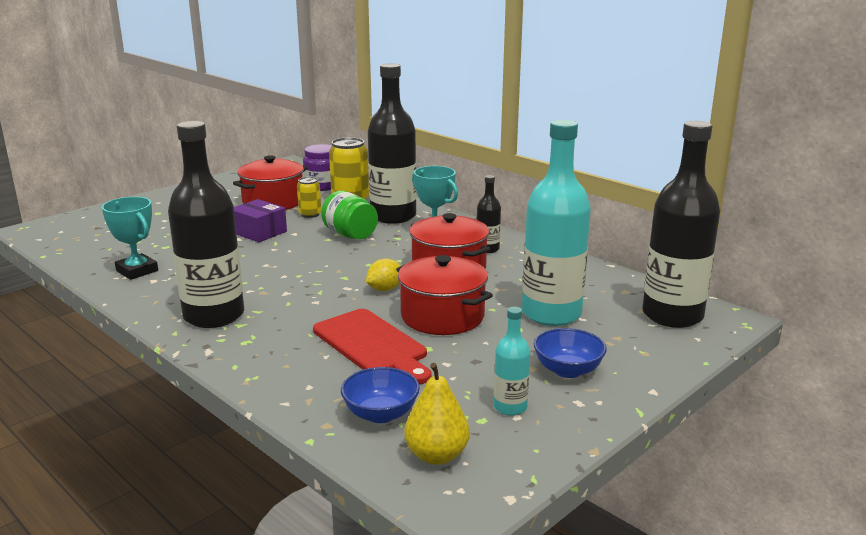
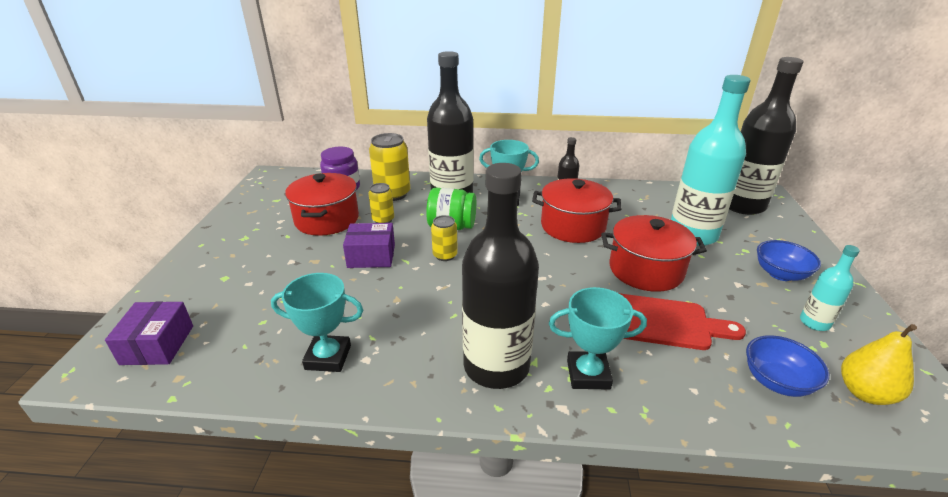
camera: 40 degrees left, 10 degrees up
(74, 231) = (157, 345): none -> purple box
(258, 345) = (588, 374): none -> turquoise trophy
(307, 249) = (445, 255): none -> yellow can
(384, 289) = (568, 265): yellow lemon -> none

